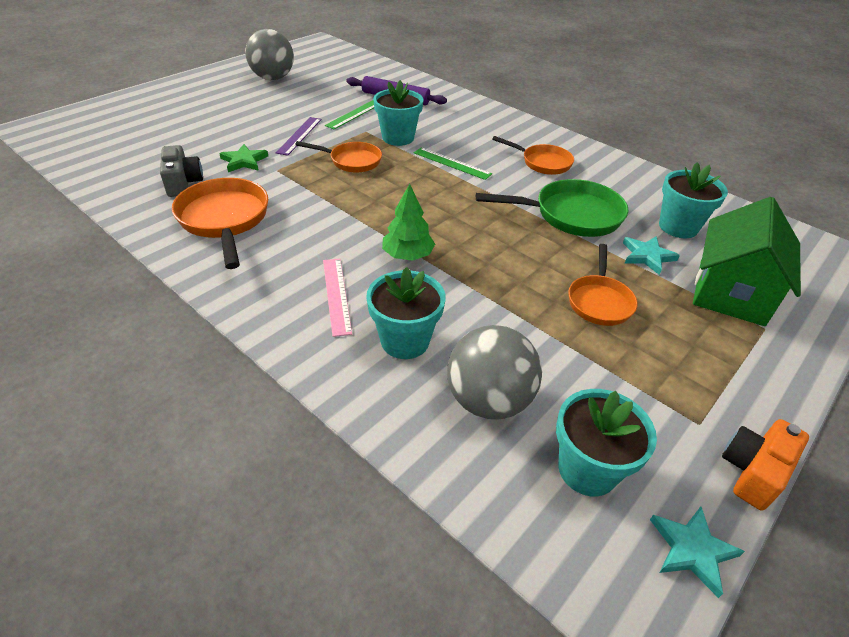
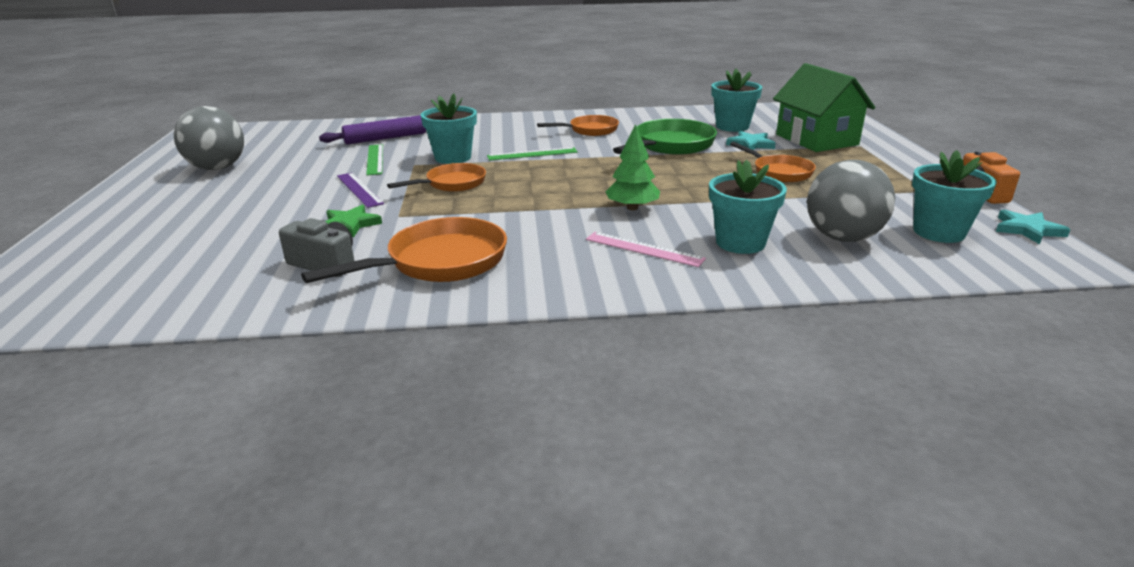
camera: 45 degrees left, 15 degrees down
(224, 220) = (439, 262): orange pan -> orange pan turned 120 degrees clockwise

